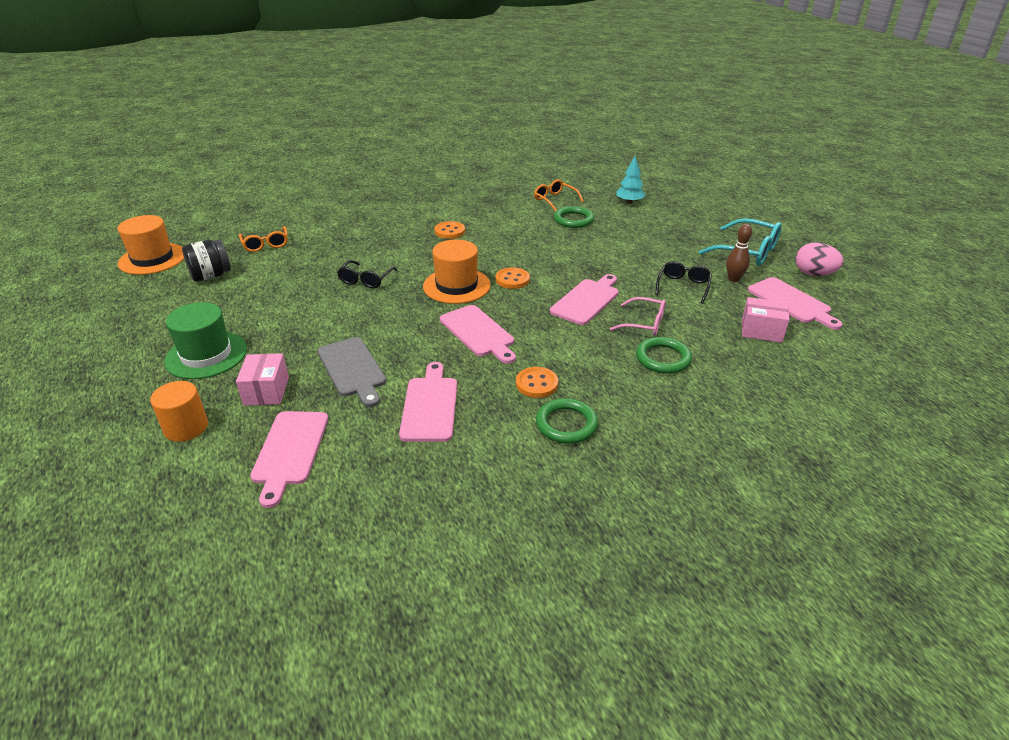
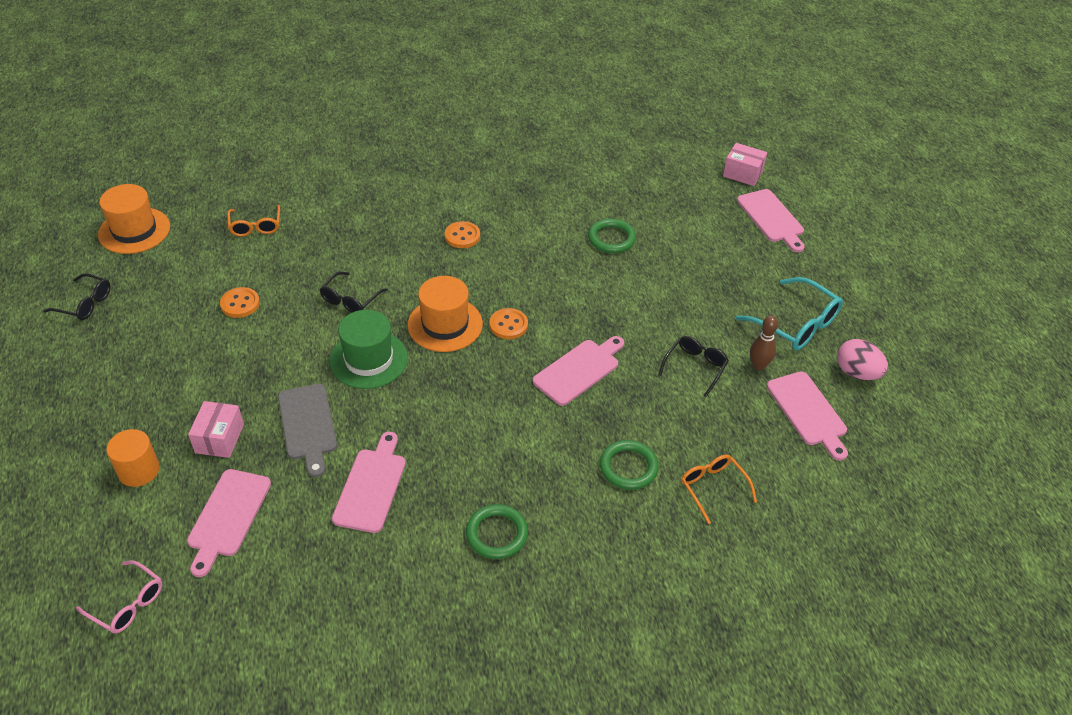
camera: 10 degrees right, 10 degrees up
(110, 311) = (85, 303): none -> black glasses
(206, 355) = (170, 381): green hat -> green hat (368, 359)
(211, 276) = (190, 267): black jar -> none
(478, 333) = (447, 398): pink cutting board -> pink cutting board (771, 218)
(536, 384) = (485, 477): orange button -> orange button (240, 304)
(555, 200) = (602, 200): orange glasses -> orange glasses (713, 488)
(629, 202) = (690, 217): turquoise tree -> none
(644, 323) = (628, 415): pink glasses -> pink glasses (127, 604)
(761, 331) = (753, 448): pink box -> pink box (743, 173)

